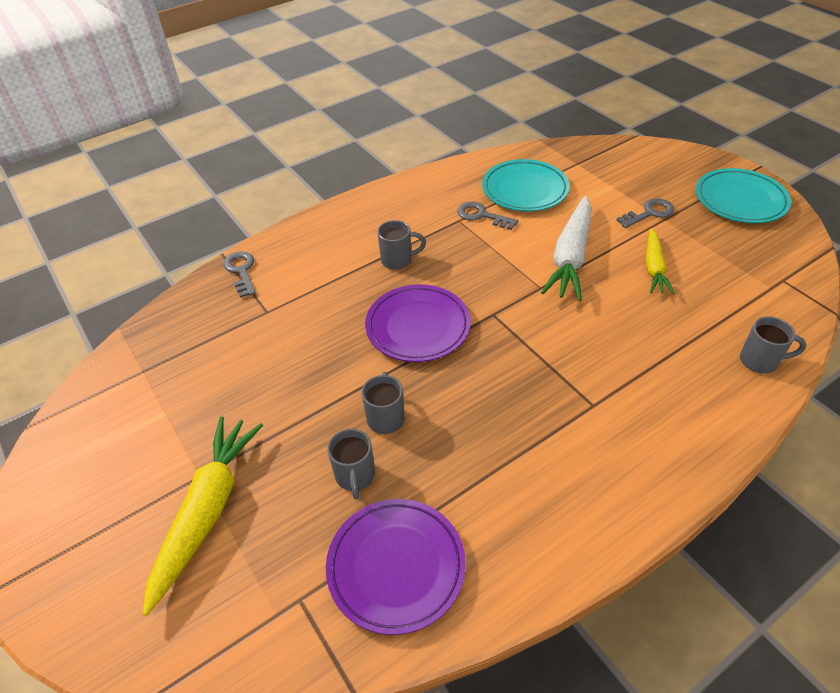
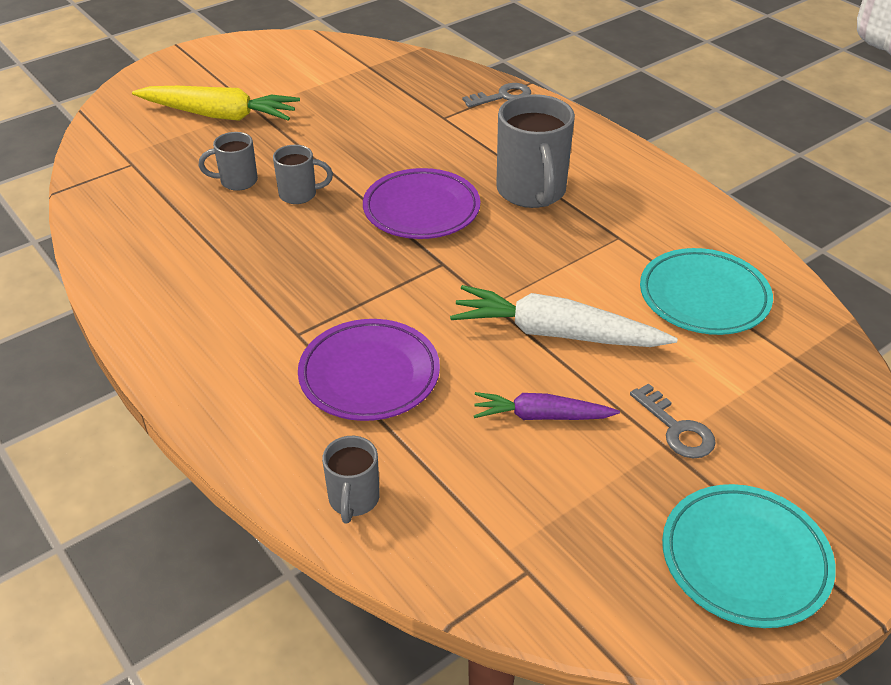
camera: 85 degrees right, 5 degrees down
(396, 567) = (144, 207): purple plate -> purple plate (369, 375)
(398, 260) = (531, 192): grey mug -> grey mug, size x1.88
(482, 216) = (632, 256): grey key -> none
(654, 268) = (541, 416): yellow carrot -> purple carrot

